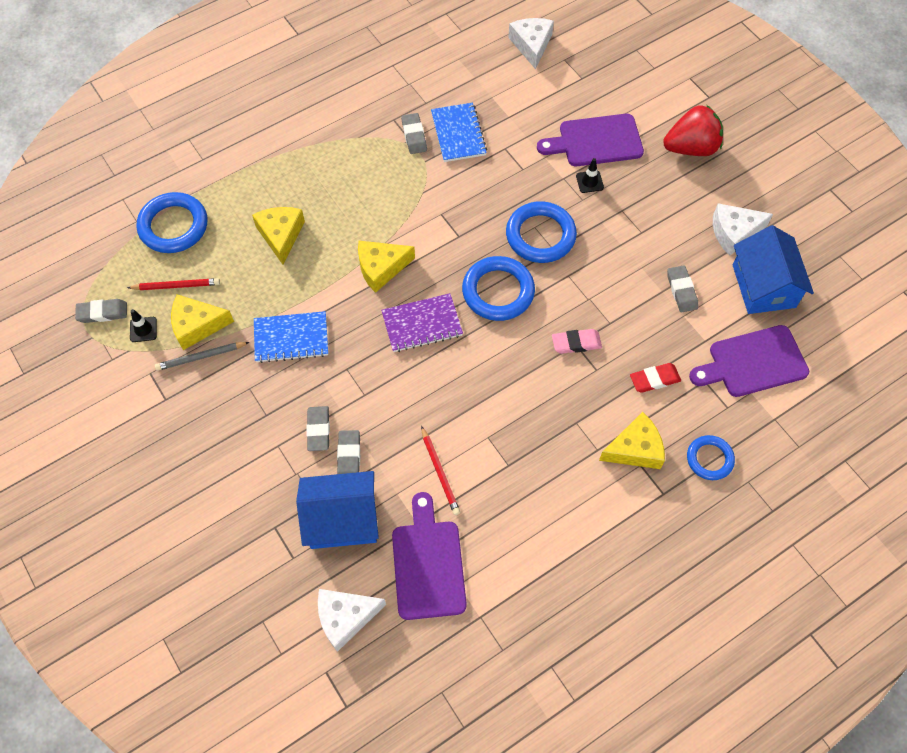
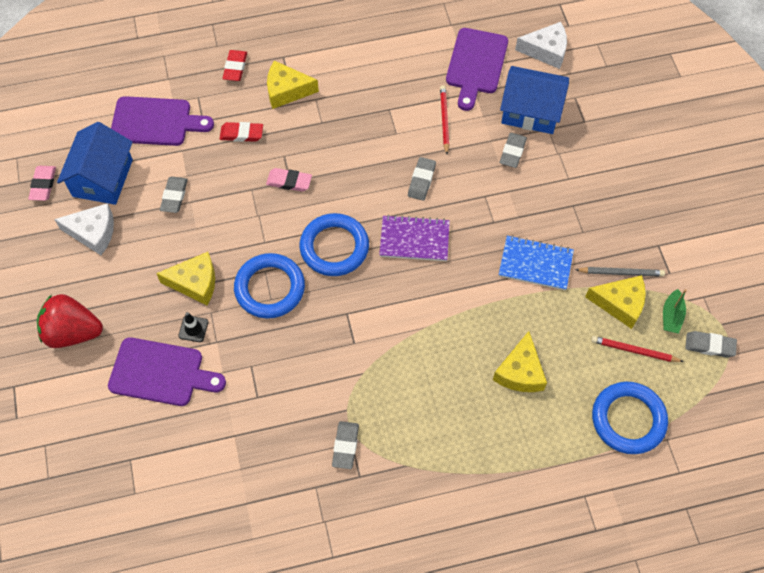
camera: 160 degrees left, 0 degrees up
(143, 329) = (671, 316): black traffic cone -> green boat
(318, 430) = (531, 180): grey eraser -> grey eraser (421, 180)
(381, 268) = (432, 305): yellow cheese -> yellow cheese (195, 283)
(458, 134) = (297, 432): blue notebook -> none
(531, 45) = (160, 527): white cheese -> none
(709, 459) = (235, 67): blue ring -> red eraser
(815, 261) = (43, 185): none -> pink eraser

